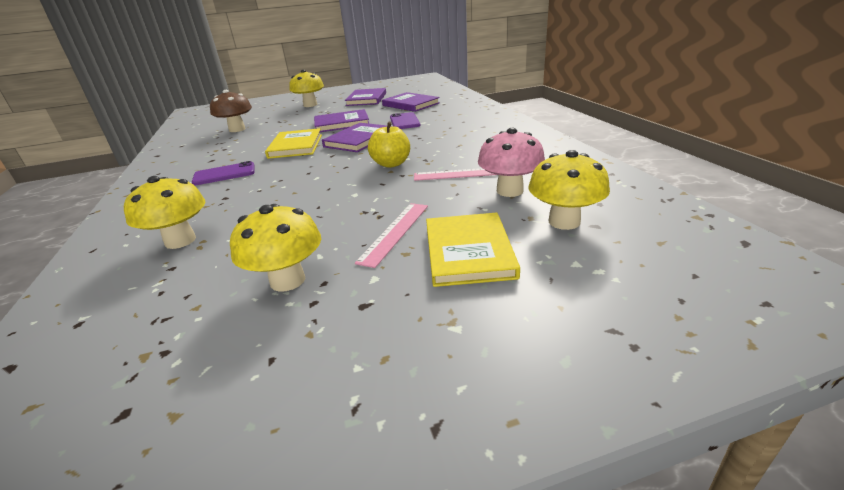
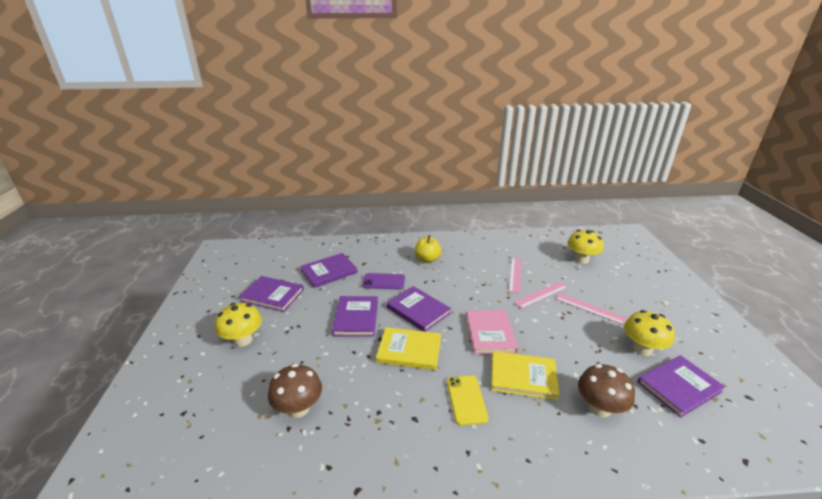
camera: 80 degrees left, 0 degrees up
(180, 241) = (599, 408): yellow mushroom -> brown mushroom
(188, 313) = (679, 387): none -> purple book
(224, 174) = (466, 399): purple phone -> yellow phone
(323, 173) = (490, 333): none -> pink book
(391, 164) = (485, 299): yellow apple -> yellow apple (427, 259)
(417, 194) = (541, 295): none -> pink ruler
(468, 251) = (609, 289): yellow book -> yellow book (523, 377)
(509, 191) = (544, 265): pink mushroom -> none

